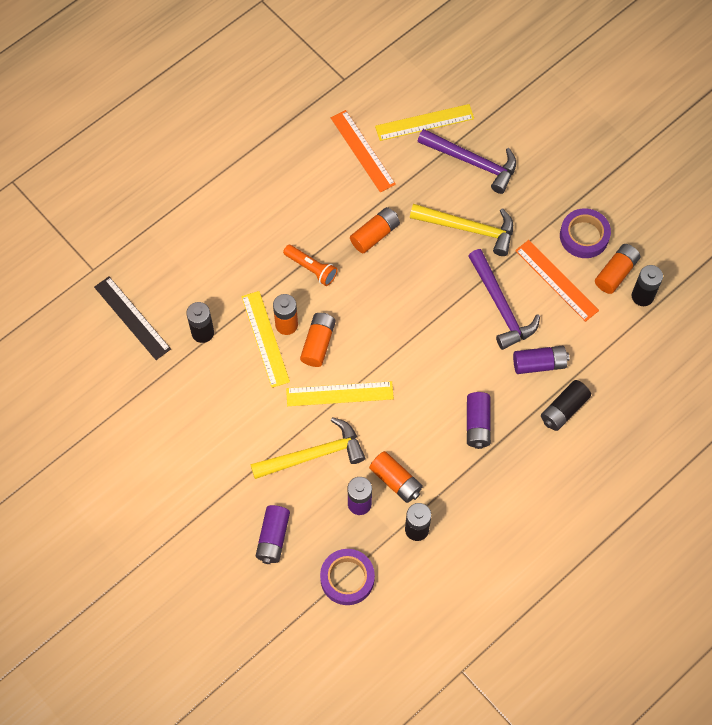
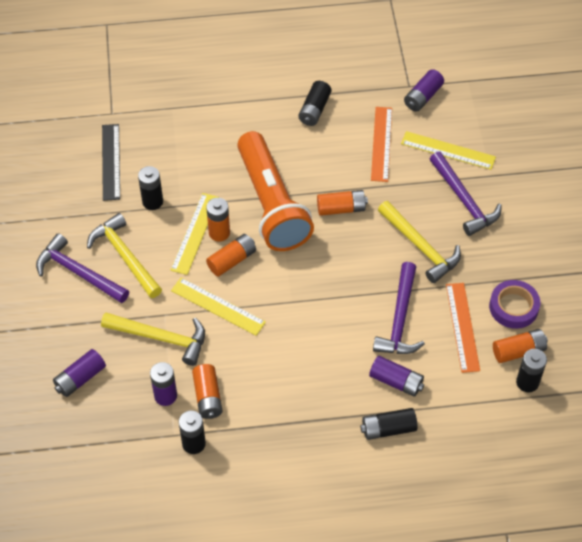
camera: 35 degrees right, 10 degrees down
(191, 442) = (78, 273): none -> purple hammer
(220, 400) = (125, 256): none -> yellow hammer
(278, 153) = (314, 110): none -> black battery
(311, 268) = (271, 204): orange flashlight -> orange flashlight, size x2.48
(347, 578) = (110, 444): purple tape -> none
(477, 424) = (307, 395): purple battery -> purple battery (423, 97)

